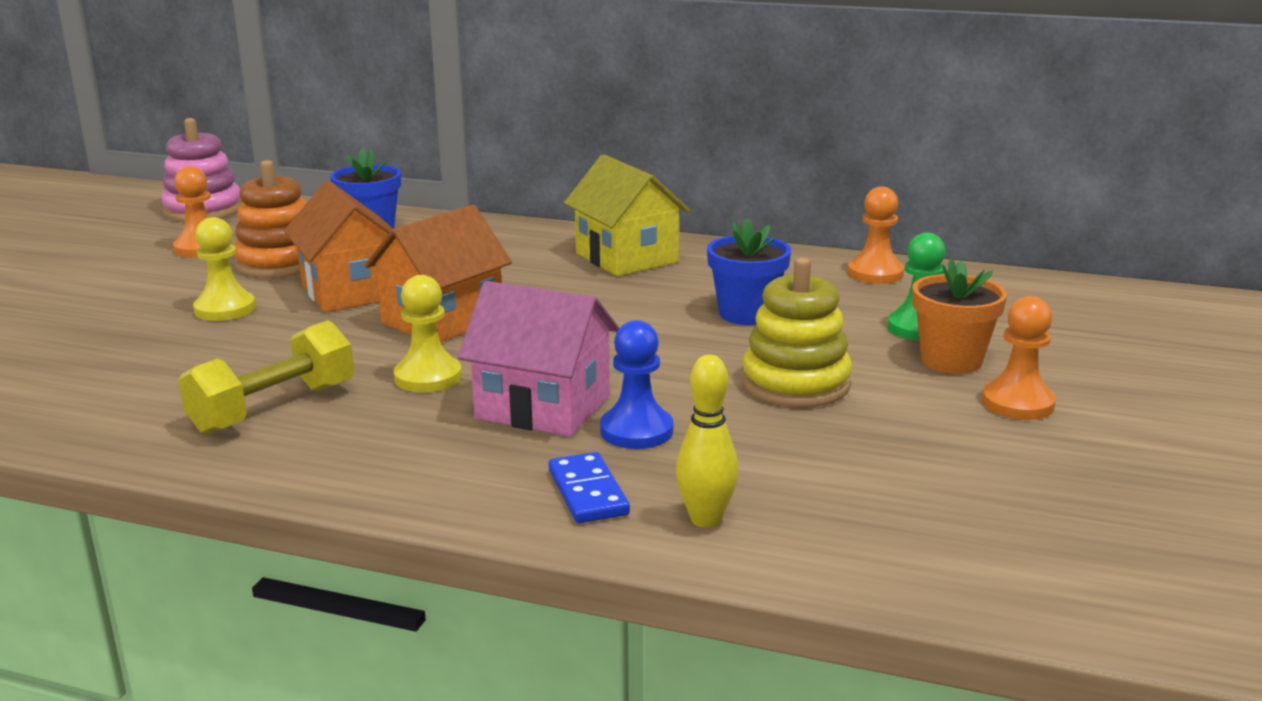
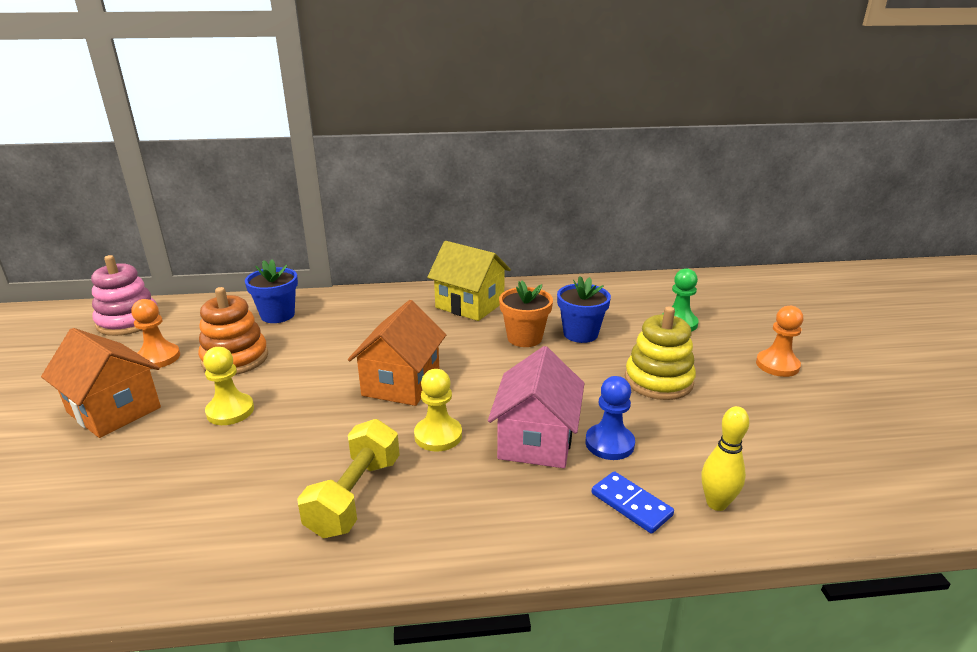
camera: 25 degrees left, 5 degrees up
(351, 291) = (313, 372): orange house -> orange house (114, 410)
(543, 407) = (536, 440): pink house -> pink house turned 75 degrees counterclockwise
(875, 273) = (618, 288): orange pawn -> none
(951, 361) = (717, 343): orange flower pot -> orange flower pot (524, 338)

